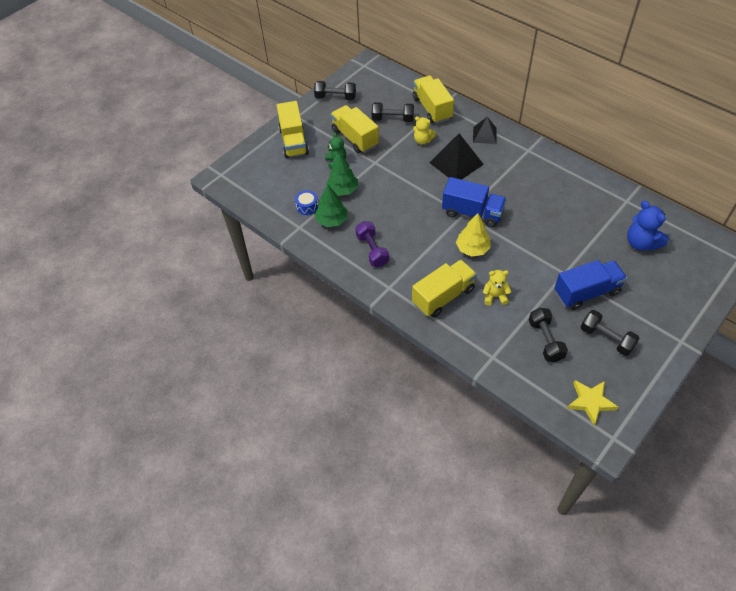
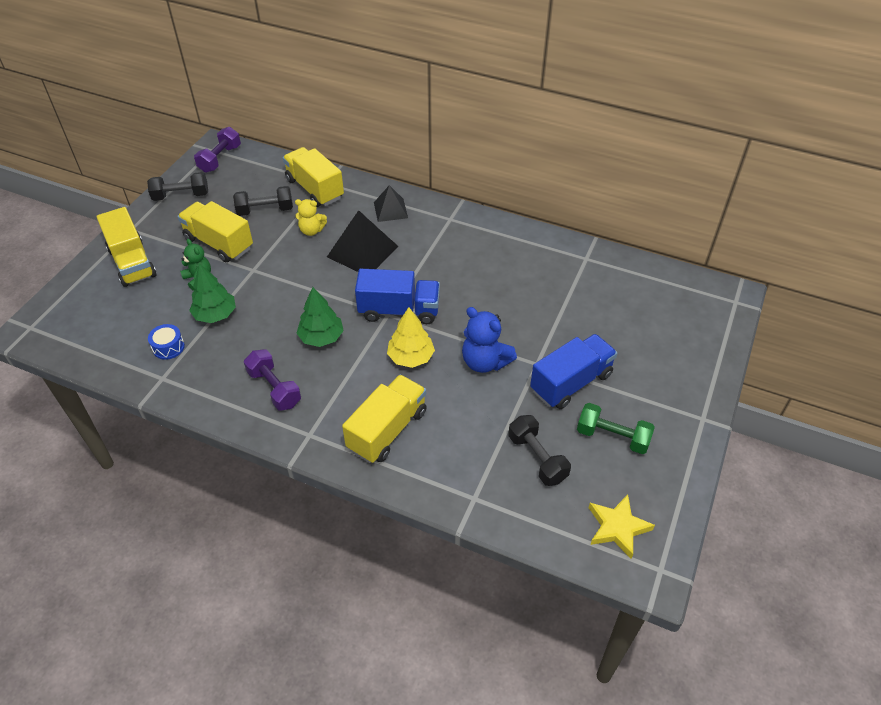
camera: 20 degrees left, 5 degrees down
(332, 220) = (208, 359): green tree -> green tree (321, 337)
(368, 73) = (220, 159): none -> purple dumbbell
(495, 296) = (456, 414): yellow teddy bear -> none
(606, 338) = (612, 437): black dumbbell -> green dumbbell
(641, 243) = (618, 306): blue teddy bear -> blue teddy bear (485, 362)

